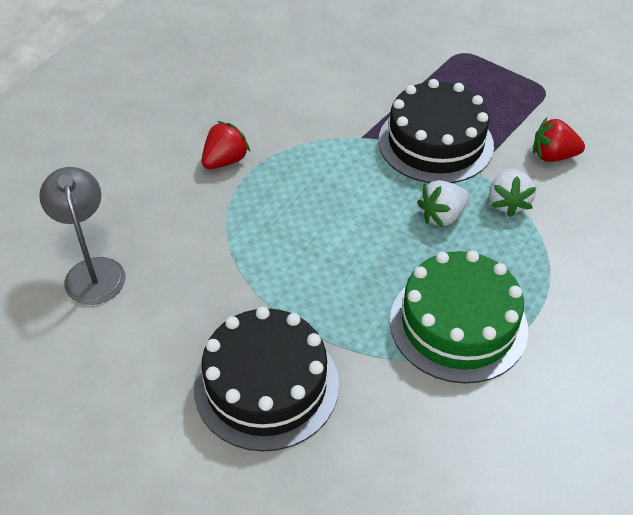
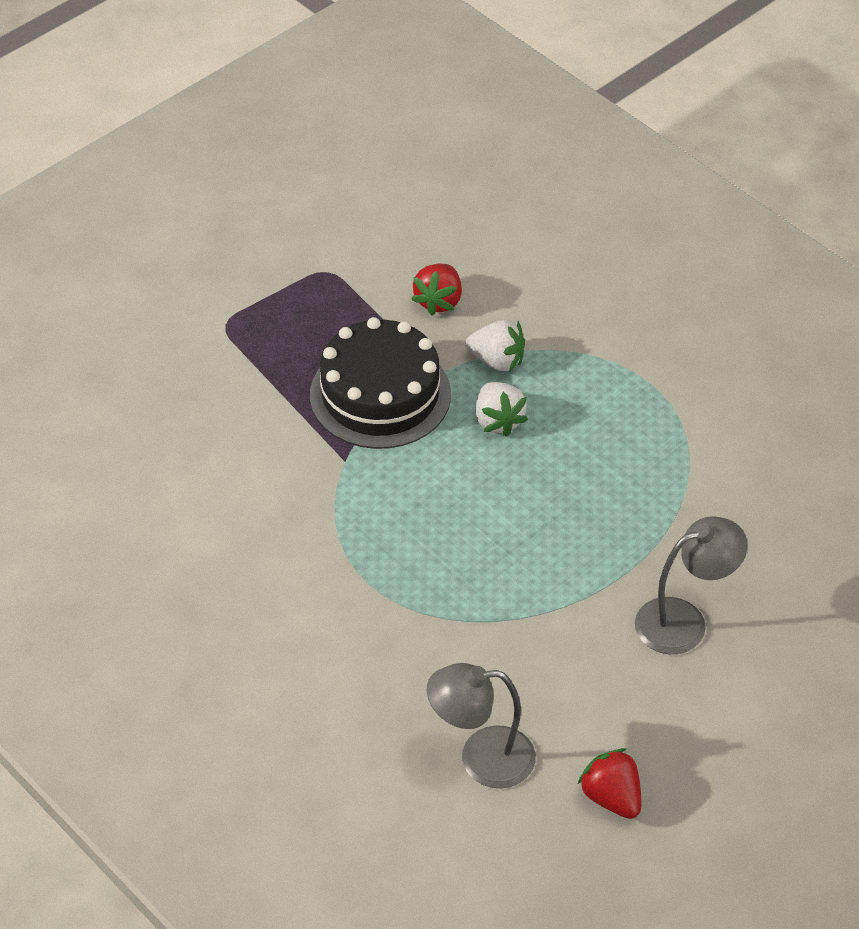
camera: 75 degrees left, 0 degrees up
(225, 161) = (338, 601): red strawberry -> red strawberry (611, 797)
(266, 385) = (684, 621): black cake -> grey lamp
(458, 324) = (648, 449): green cake -> none

